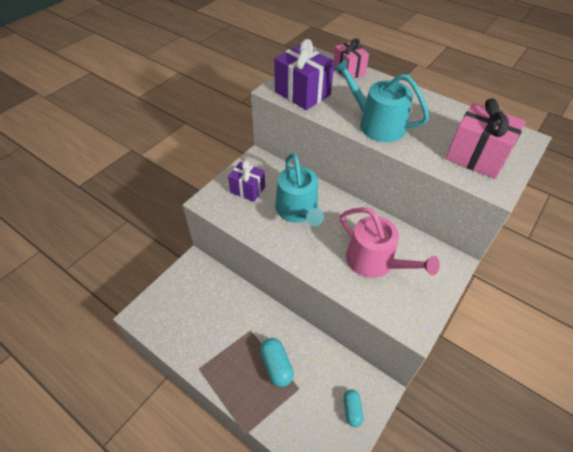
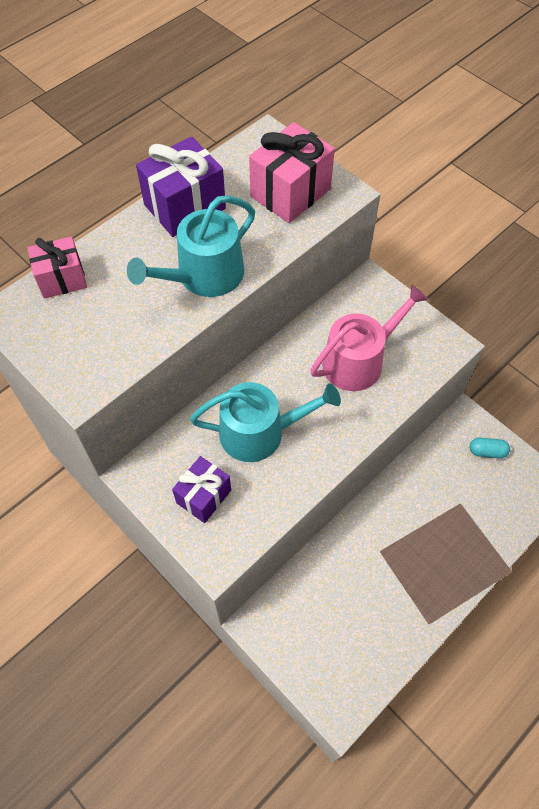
camera: 80 degrees left, 10 degrees up
(276, 366) = (432, 524): turquoise capsule -> none
(302, 93) = (103, 353): purple gift -> purple gift (185, 207)

